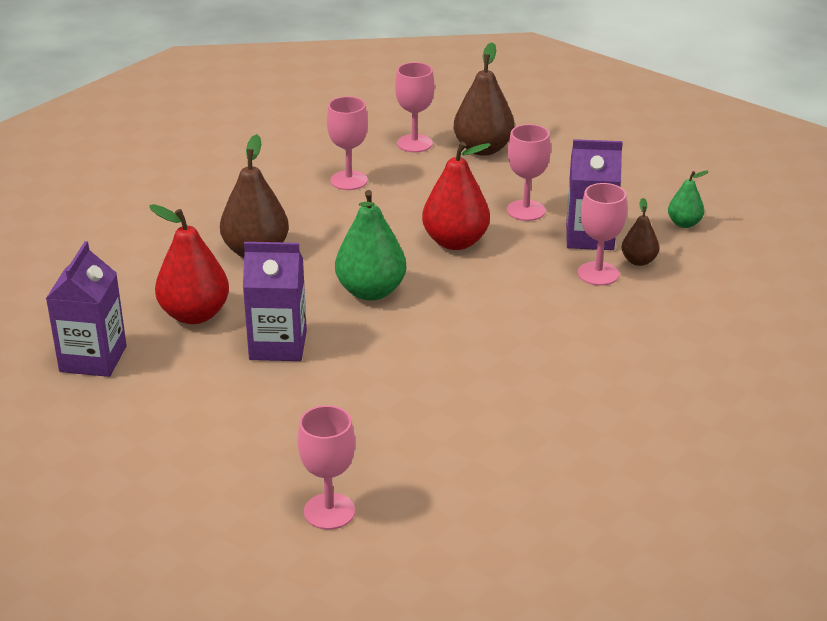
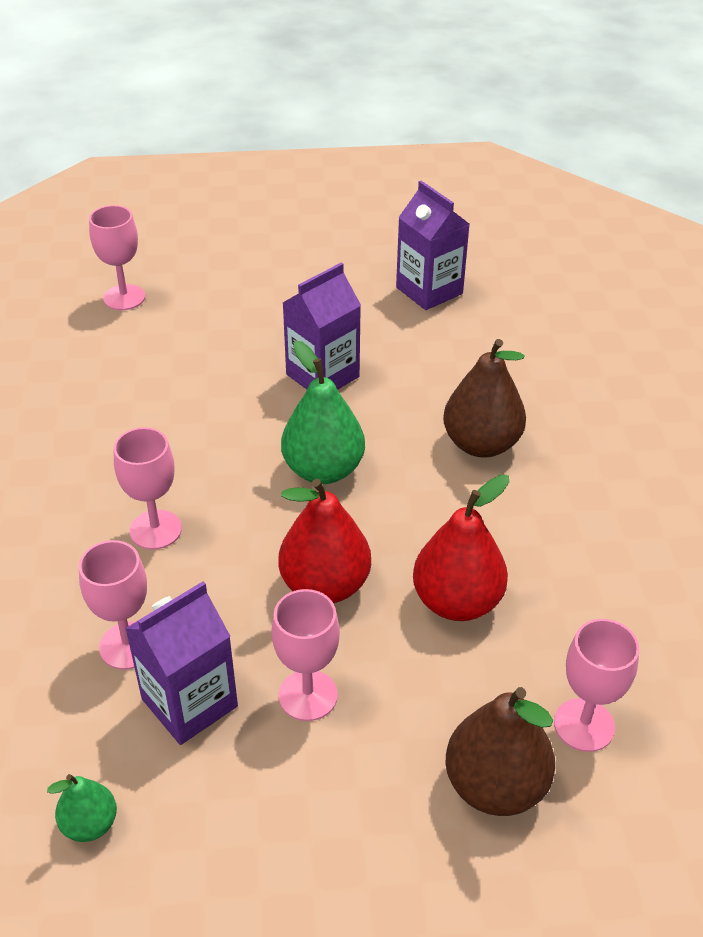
camera: 135 degrees right, 10 degrees up
(194, 314) = (424, 360): red pear -> red pear (457, 601)
(349, 180) = (550, 596): pink goblet -> pink goblet (155, 530)
(638, 261) = (97, 701): brown pear -> none

